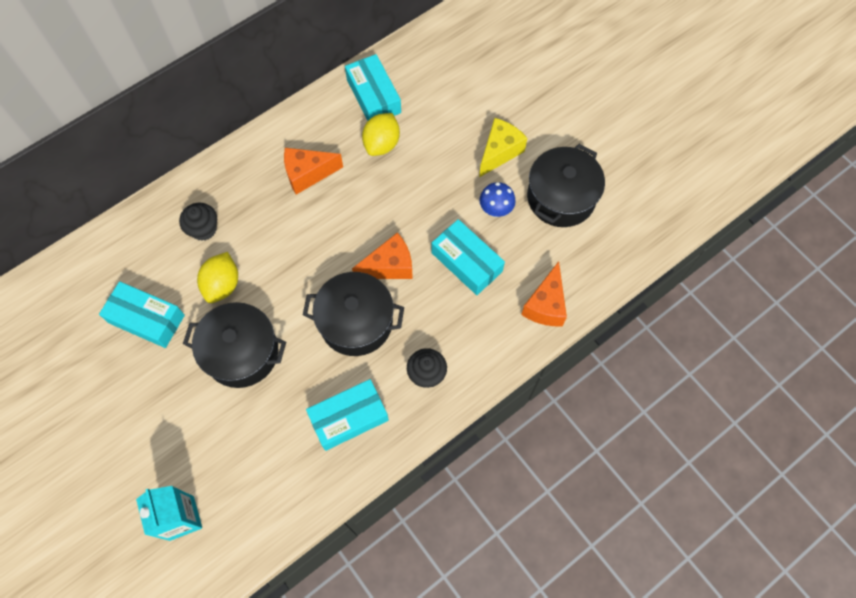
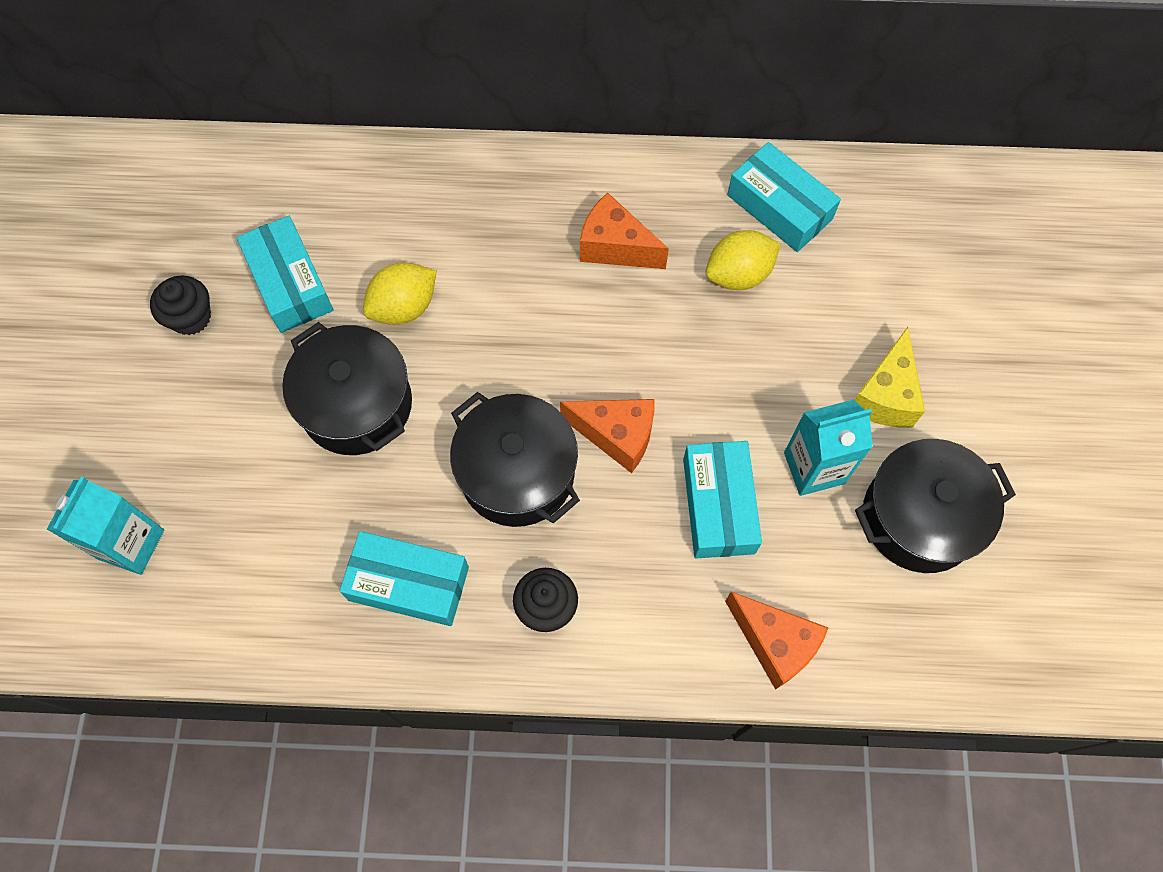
camera: 40 degrees right, 0 degrees up
(203, 229) = (439, 225): black cupcake -> black cupcake (191, 317)
(373, 96) = (779, 207): turquoise box -> turquoise box turned 60 degrees counterclockwise
(495, 210) = (814, 468): blue mushroom -> turquoise carton
(499, 152) = (885, 395): yellow cheese -> yellow cheese turned 120 degrees clockwise
(545, 305) = (775, 643): orange cheese -> orange cheese turned 105 degrees counterclockwise

